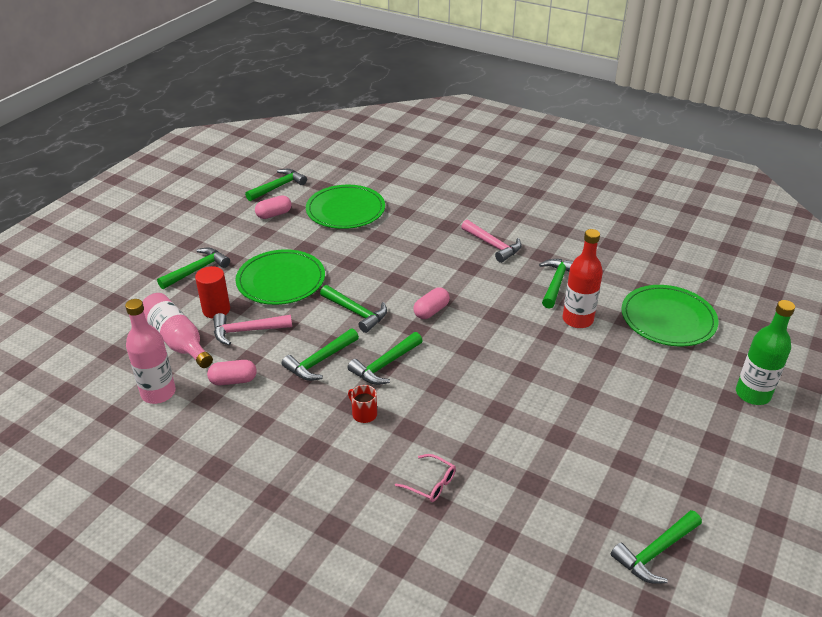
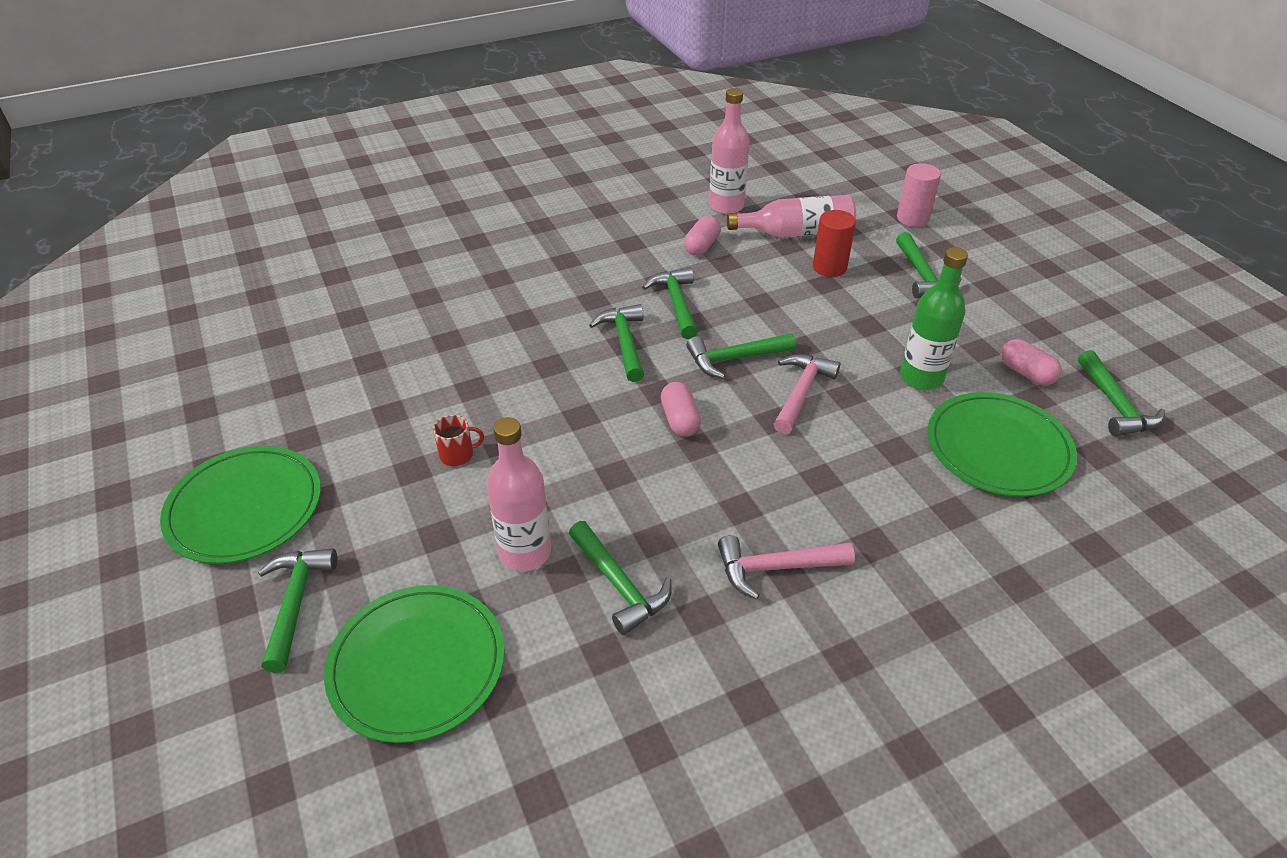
camera: 125 degrees right, 5 degrees up
(117, 294) = (912, 218): none -> pink cylinder
(246, 331) = (773, 275): pink hammer -> pink hammer (801, 392)
(274, 214) = (1026, 373): pink capsule -> pink capsule turned 45 degrees counterclockwise
(281, 280) = (851, 326): green plate -> green plate (245, 507)
(364, 414) = (572, 301): red mug -> red mug (457, 454)
(430, 483) = (449, 304): pink glasses -> none
(577, 319) = (525, 552): red bottle -> pink bottle
(655, 552) = (214, 391): green hammer -> green hammer (296, 602)
(752, 394) = (212, 635): green bottle -> green bottle (921, 377)

